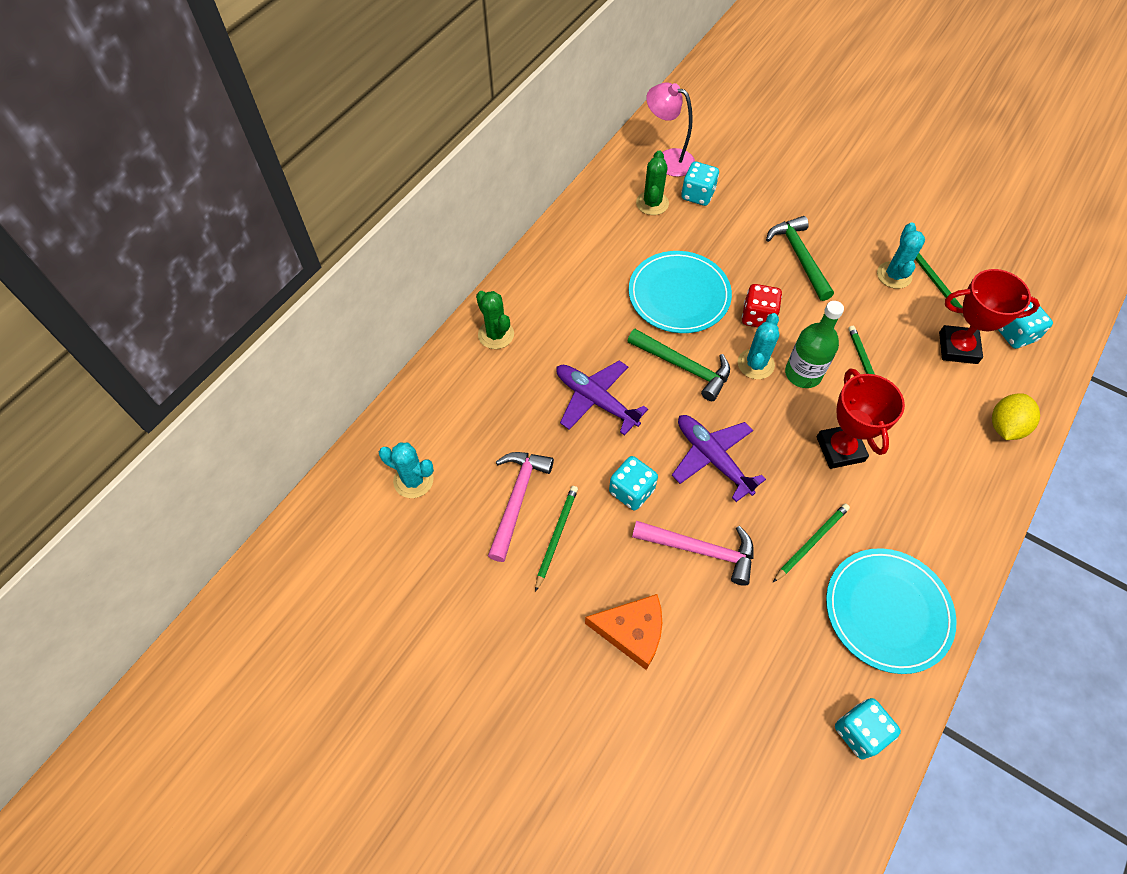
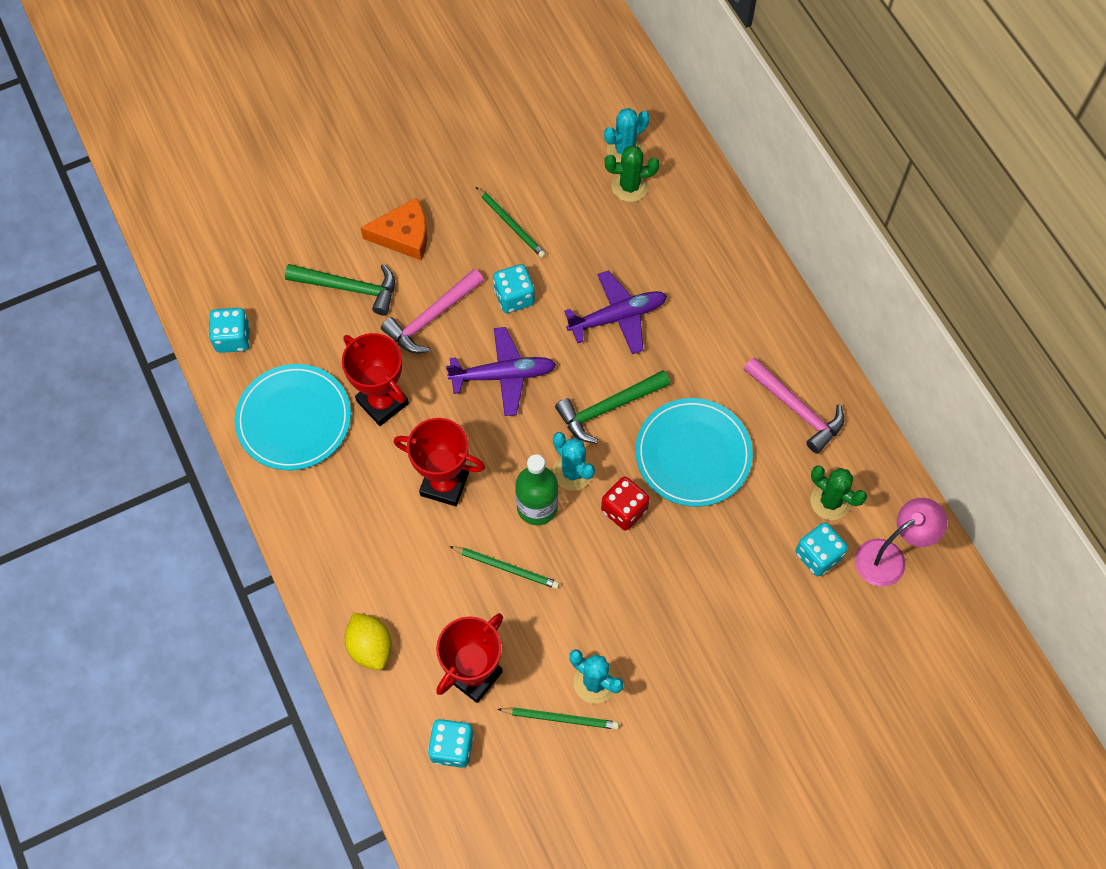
camera: 120 degrees right, 5 degrees up
(496, 334) = (738, 273): green cactus -> green cactus (629, 186)
(517, 499) = (561, 212): pink hammer -> pink hammer (796, 409)
(632, 631) = (403, 235): orange cheese -> orange cheese turned 135 degrees counterclockwise
(799, 257) = (673, 602): green hammer -> green hammer (349, 288)
(811, 542) = (382, 402): green pencil -> red trophy

